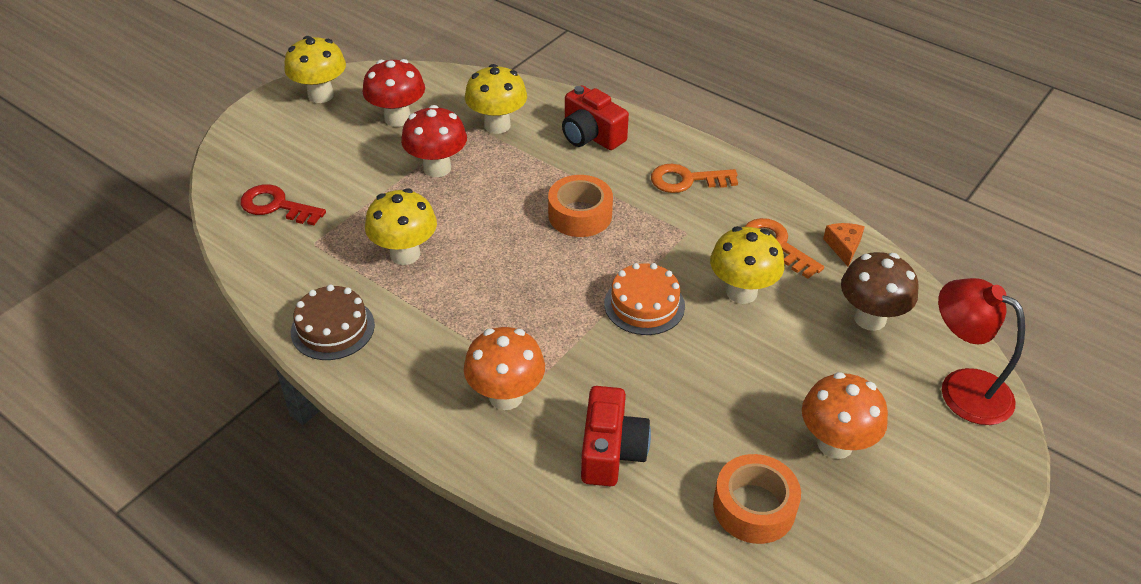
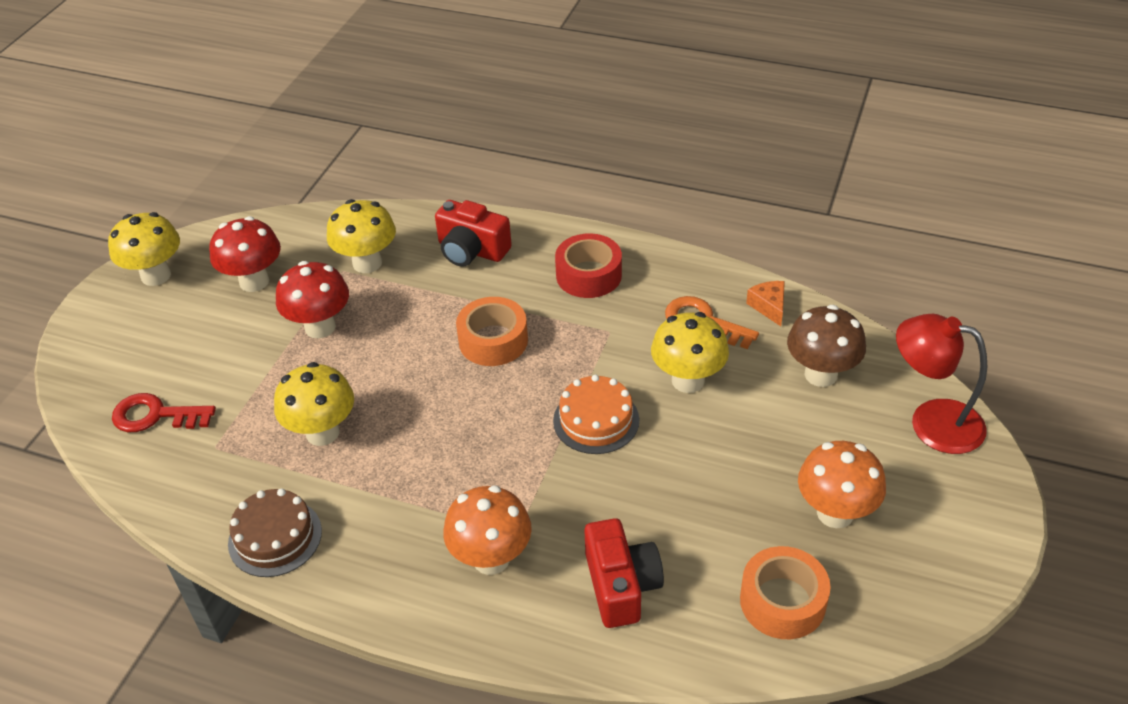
camera: 15 degrees left, 0 degrees up
(686, 180) = (588, 275): orange key -> red tape

